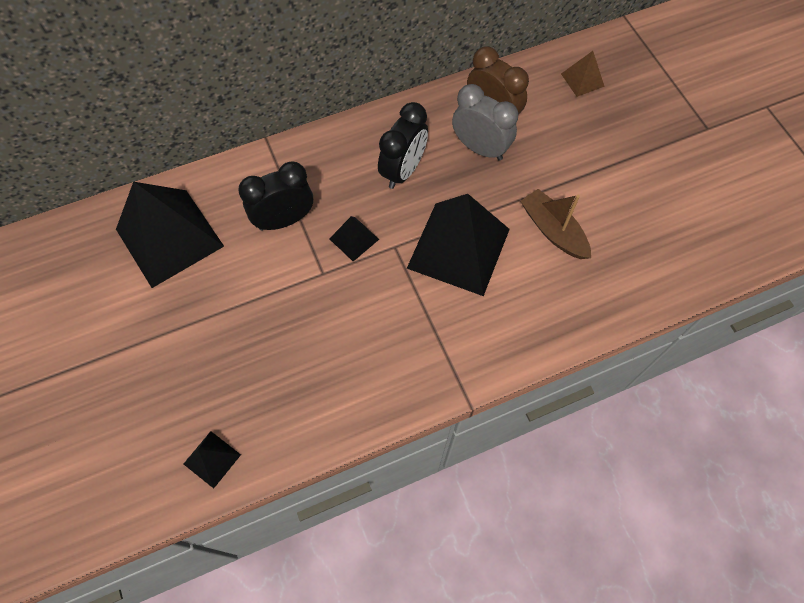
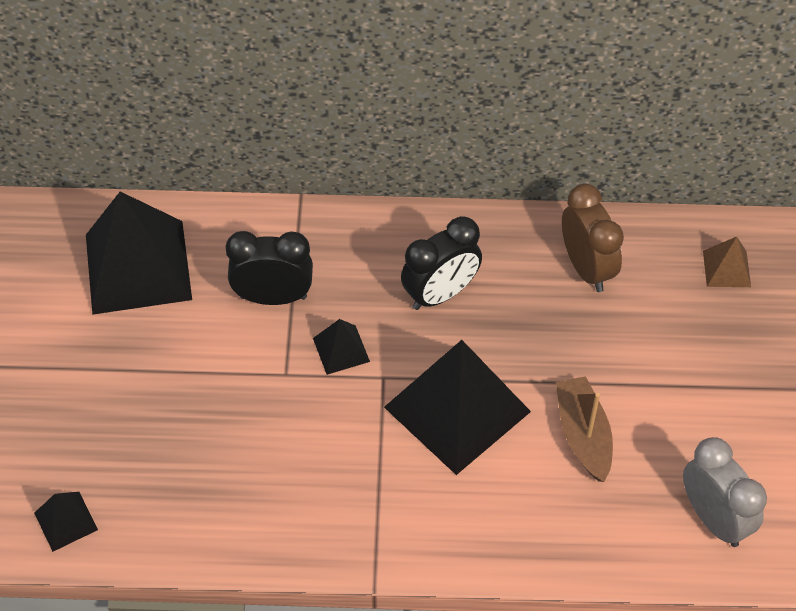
camera: 25 degrees right, 10 degrees down
(480, 148) = (548, 303): grey clock -> grey clock (714, 518)

